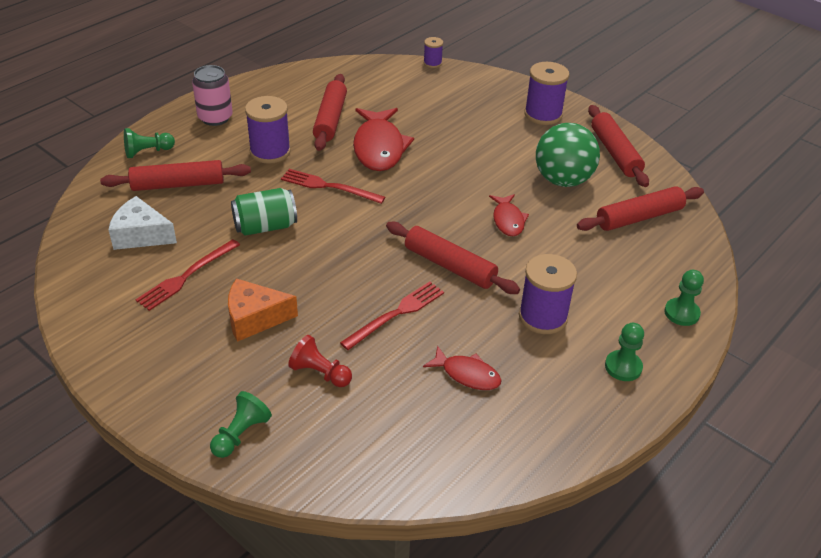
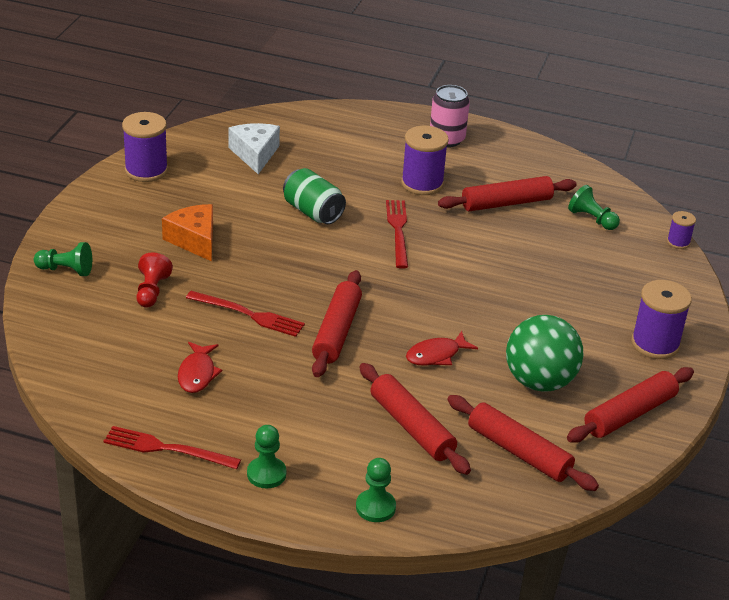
camera: 65 degrees right, 5 degrees down
(147, 152) = (365, 122): green pawn -> green pawn (592, 219)
(178, 185) = (333, 151): red rolling pin -> red rolling pin (411, 427)
(186, 276) = (221, 192): red fork -> red fork (167, 449)
(379, 147) = (486, 245): red fish -> none
(543, 317) = (304, 407): purple spool -> purple spool (146, 170)

